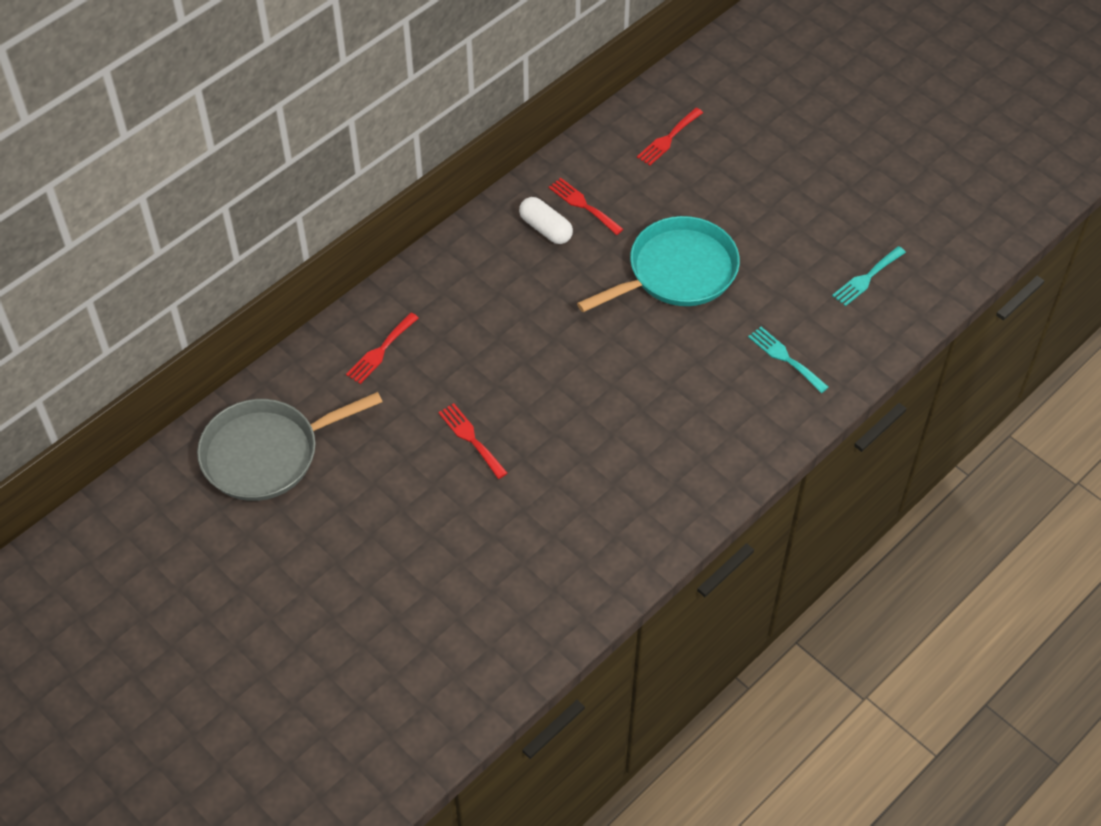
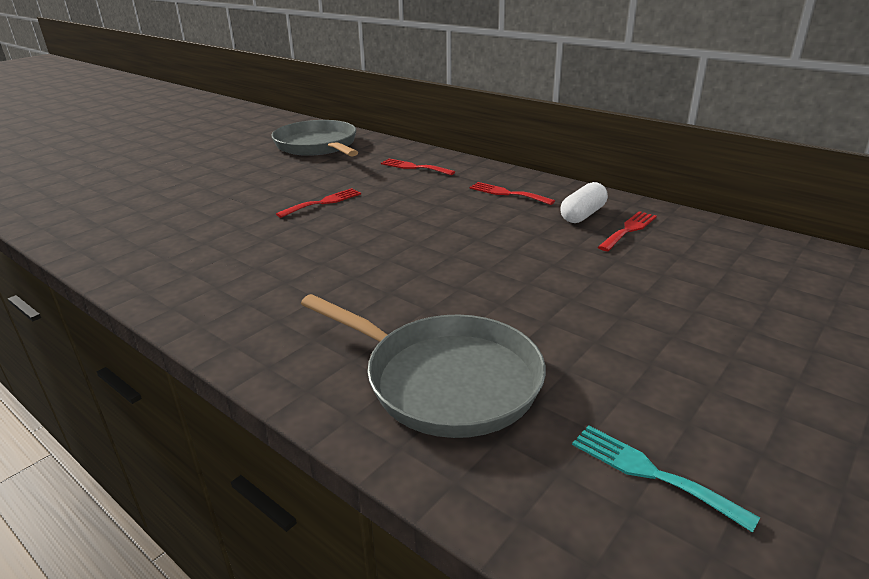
camera: 85 degrees right, 25 degrees down
(668, 139) = (779, 271): red fork -> red fork (507, 193)
(677, 272) = (565, 288): turquoise pan -> none
(785, 358) = (445, 380): turquoise fork -> grey pan

